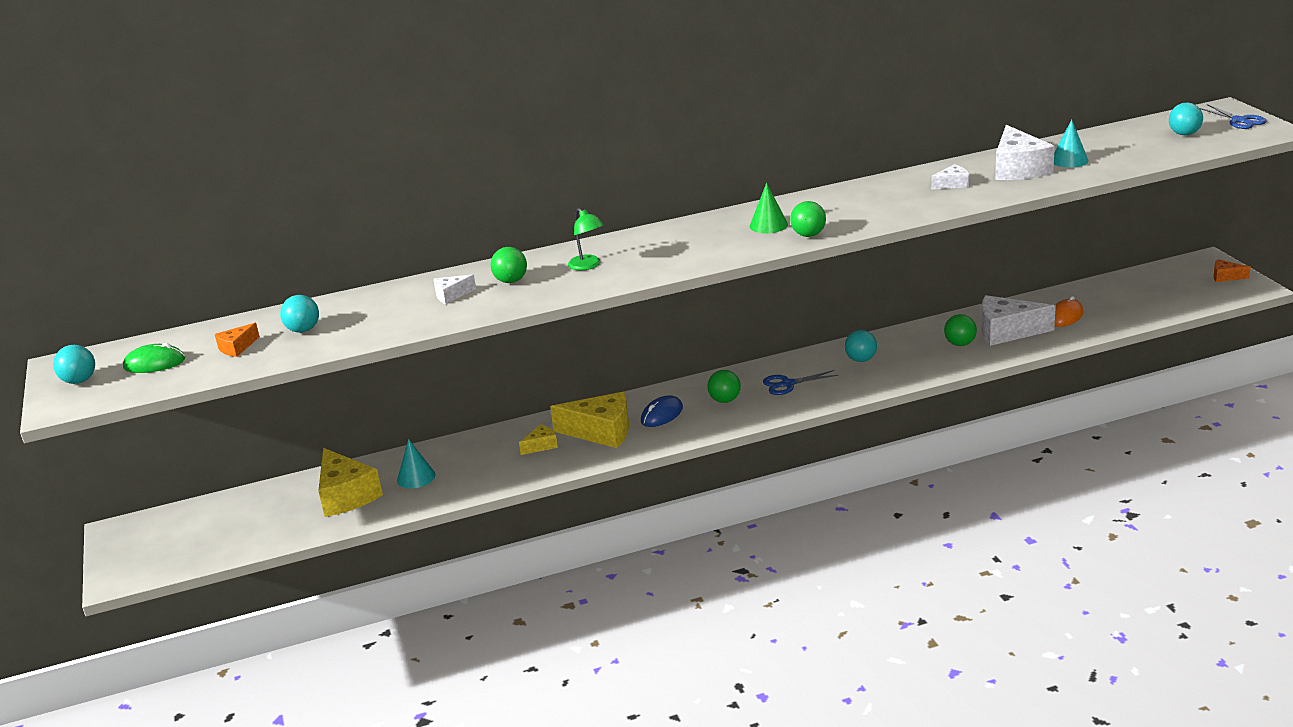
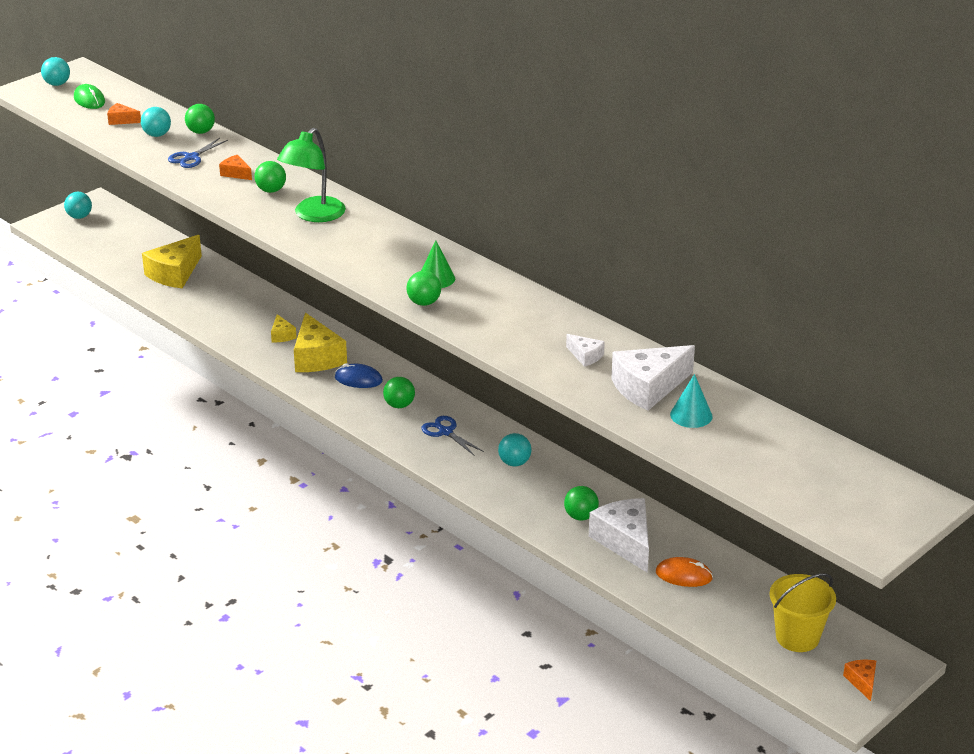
camera: 60 degrees right, 5 degrees up
(330, 305) = (201, 132): none -> green ball
(416, 477) = (211, 294): turquoise cone -> none
(451, 295) = (236, 173): white cheese -> orange cheese
(541, 445) = (282, 335): yellow cheese -> yellow cheese turned 45 degrees clockwise
(588, 266) = (313, 215): green lamp -> green lamp, size x1.71
(1164, 289) = (797, 637): none -> yellow bucket
(1184, 134) = (819, 481): turquoise ball -> turquoise ball (79, 217)
(1239, 120) = (890, 516): blue scissors -> blue scissors (191, 157)

